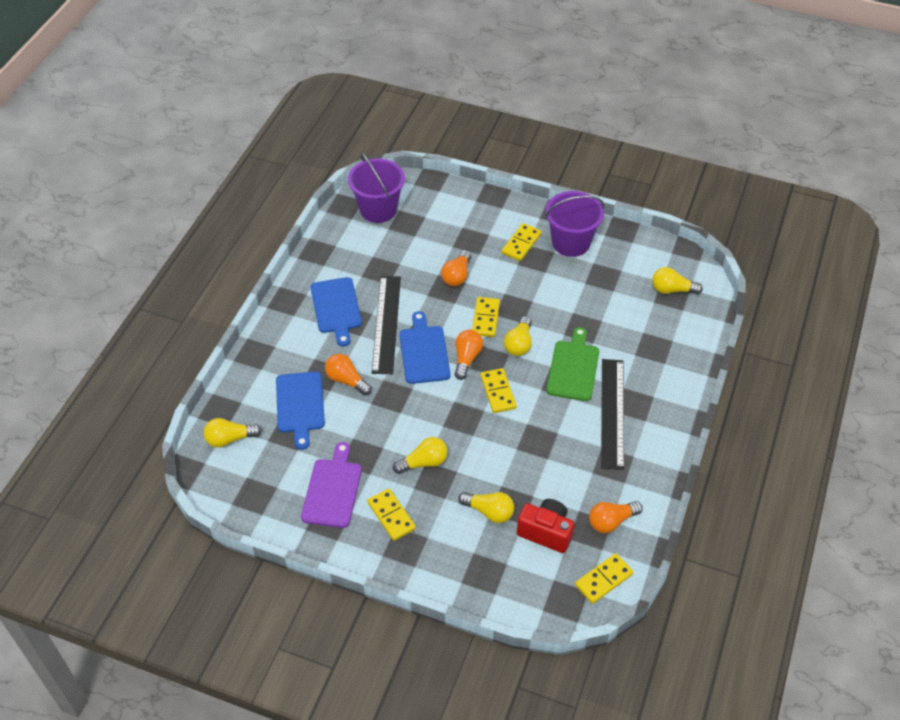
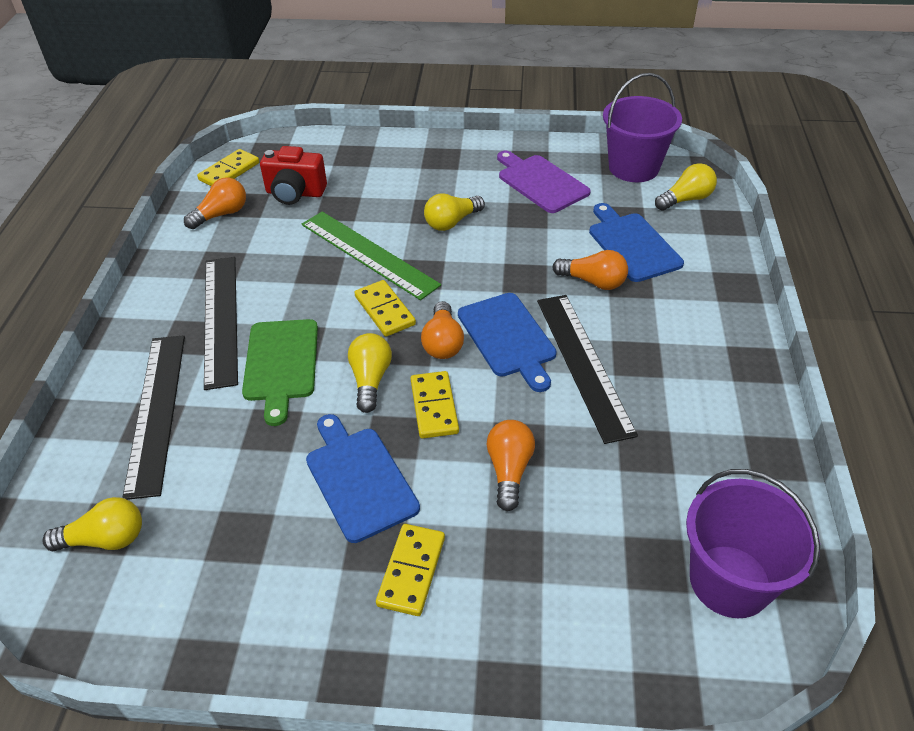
camera: 165 degrees right, 5 degrees down
(333, 490) = (540, 182): purple cutting board -> purple cutting board turned 150 degrees clockwise
(336, 308) = (672, 369): blue cutting board -> blue cutting board (359, 479)
(391, 516) = (466, 175): yellow domino -> none
(489, 512) = (361, 197): yellow light bulb -> none
(498, 446) = (368, 254): none -> green ruler
(571, 242) = (310, 601): purple bucket -> purple bucket (633, 168)
(652, 354) = (156, 411): none -> black ruler

